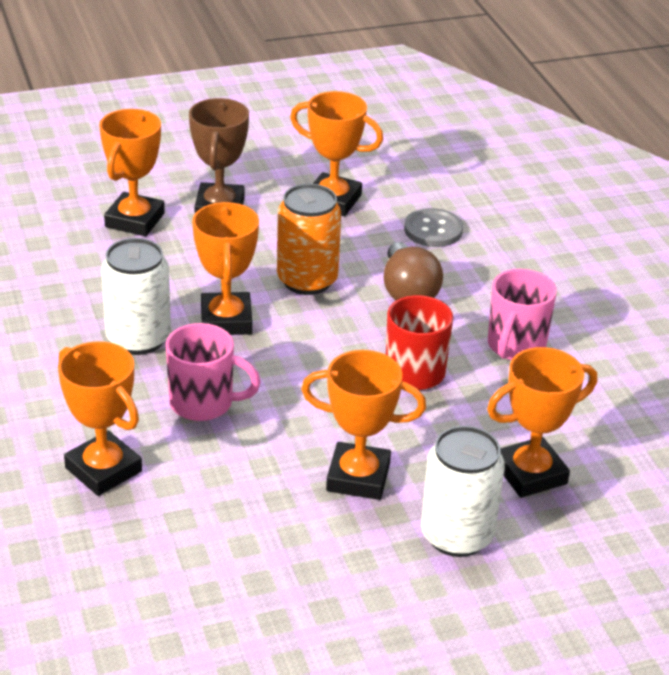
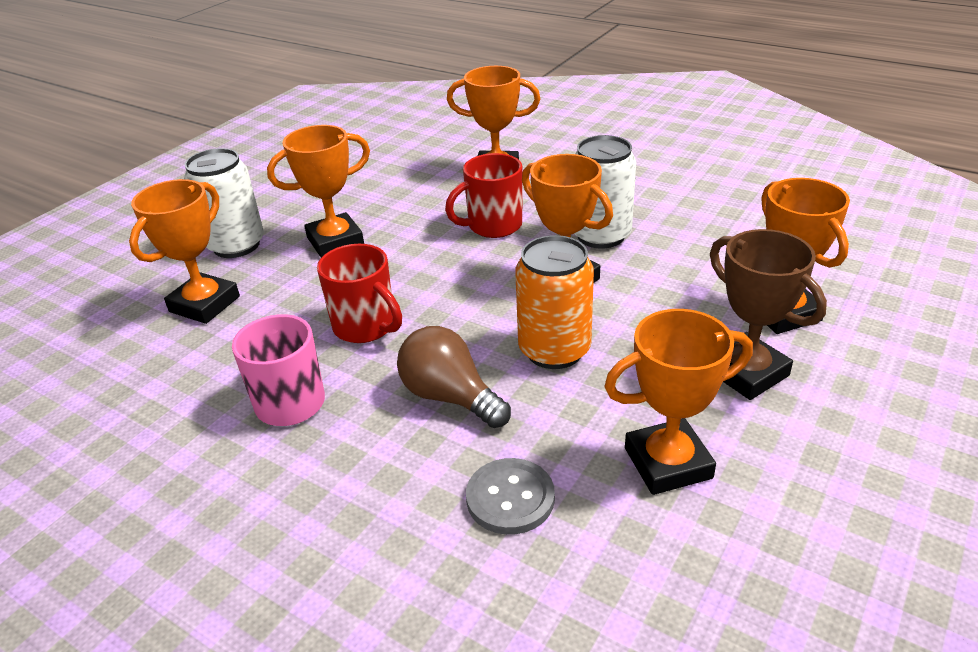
camera: 145 degrees right, 0 degrees up
(204, 403) = (493, 226): pink mug -> red mug

